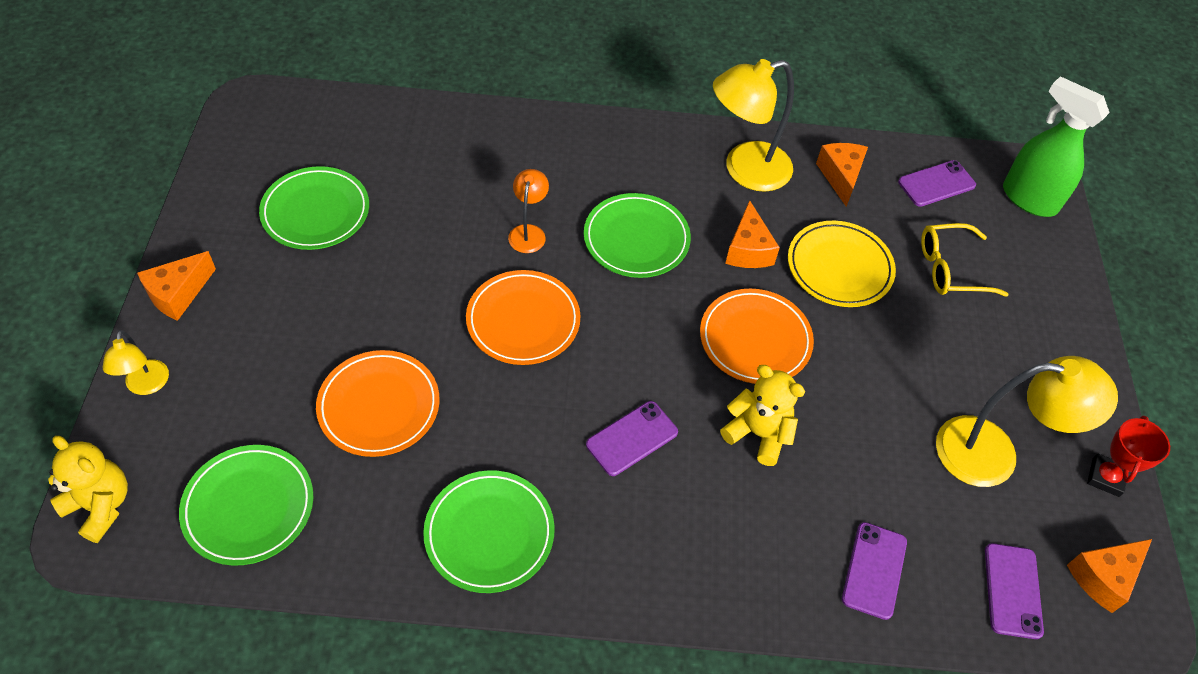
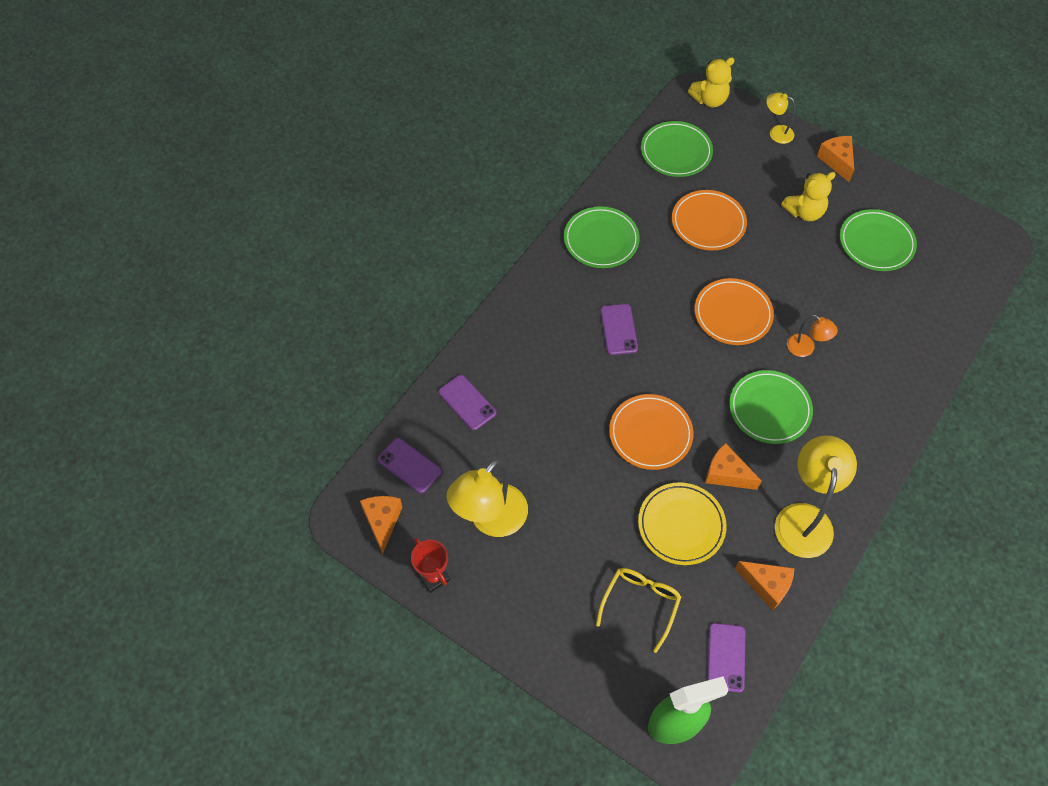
camera: 125 degrees right, 5 degrees up
(758, 433) = (583, 395): yellow teddy bear -> yellow teddy bear (804, 212)

